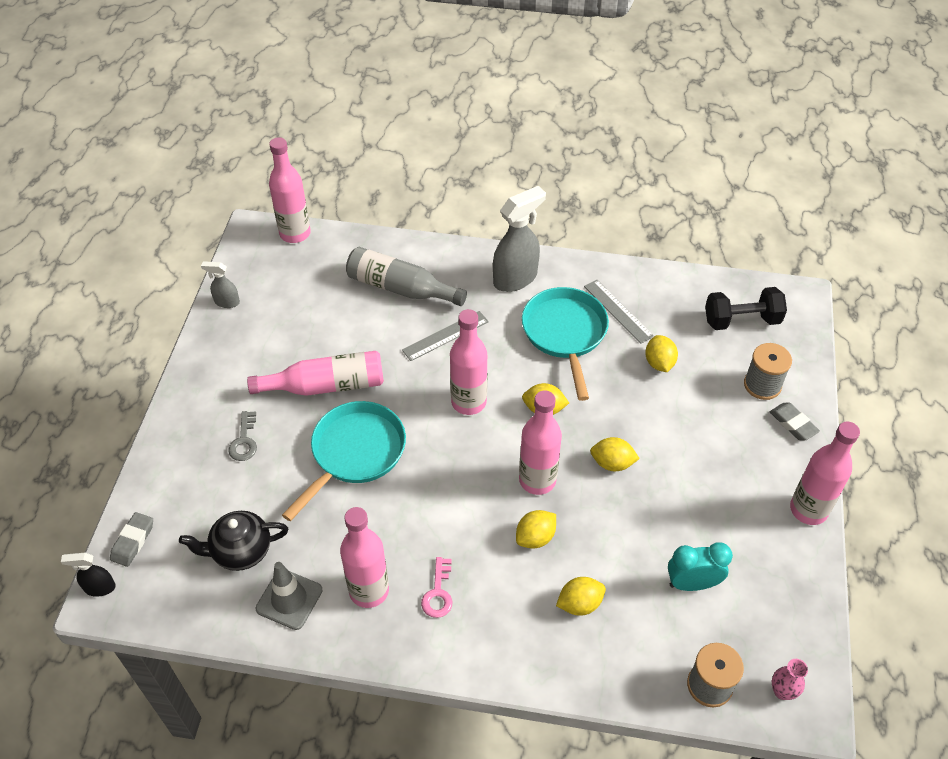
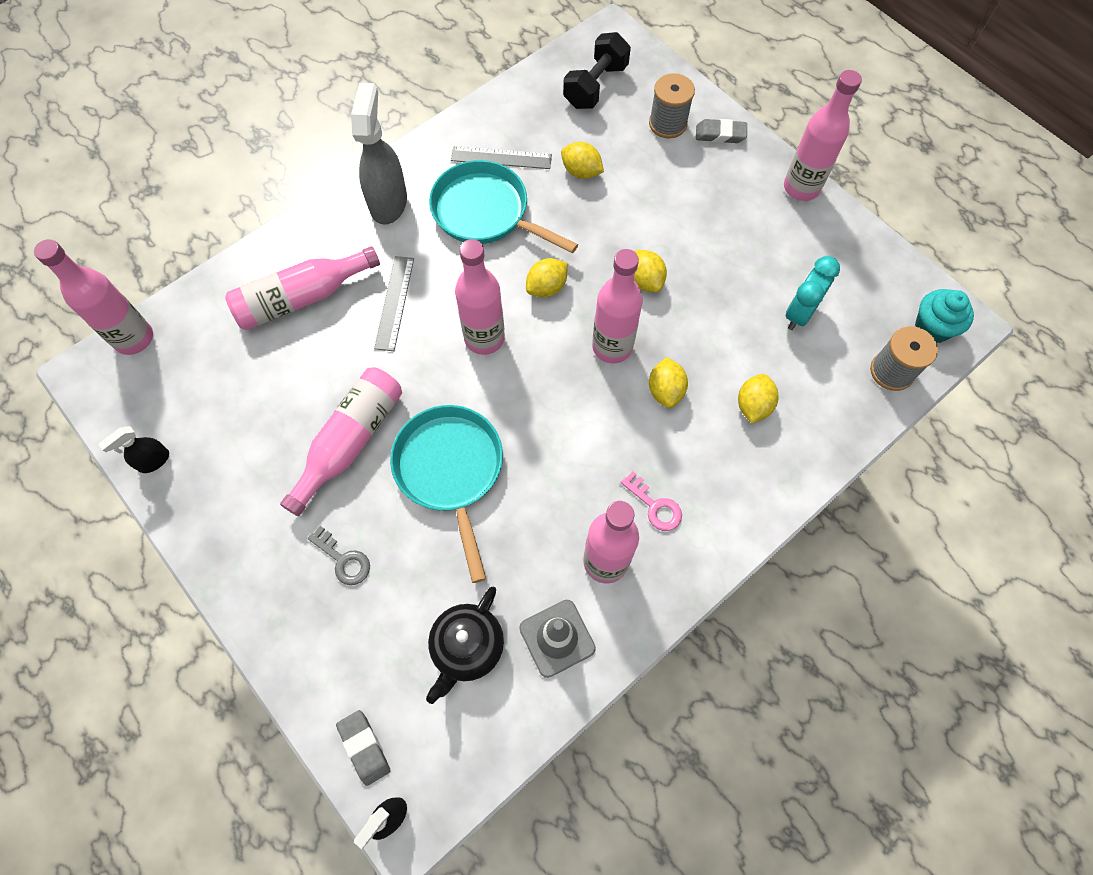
camera: 50 degrees left, 15 degrees up
(226, 302) = (153, 461): grey spray bottle -> black spray bottle
(400, 288) = (302, 298): grey bottle -> pink bottle
(612, 463) = (645, 281): yellow lemon -> yellow lemon turned 75 degrees counterclockwise
(782, 691) = (932, 328): pink vase -> turquoise cupcake

